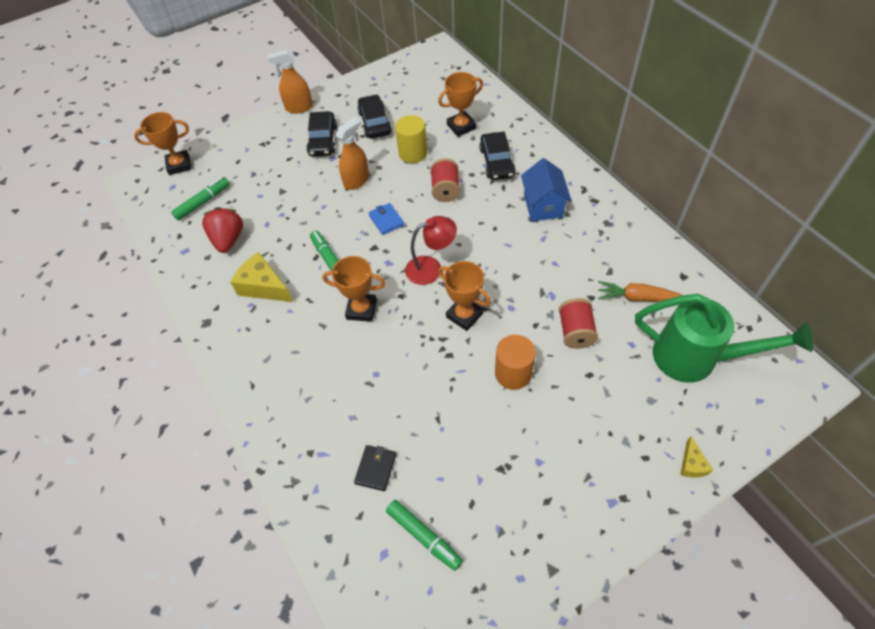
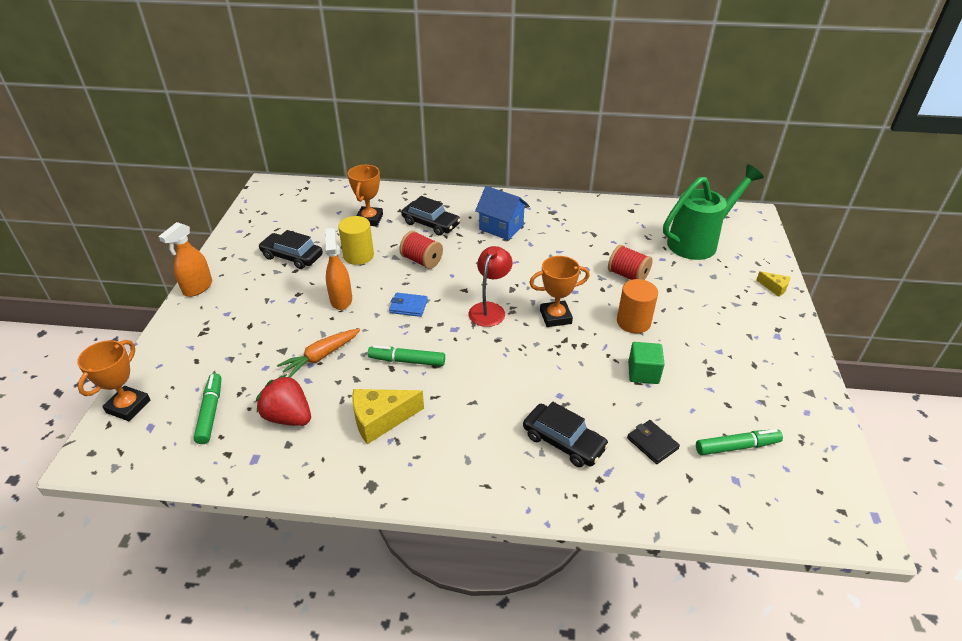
camera: 55 degrees left, 15 degrees down
(323, 140) = (263, 294): black car -> black car (563, 441)
(361, 309) = (484, 369): orange trophy -> none
(453, 417) = (643, 373): none -> green cube
(638, 297) = (628, 235): orange carrot -> orange carrot (321, 356)

